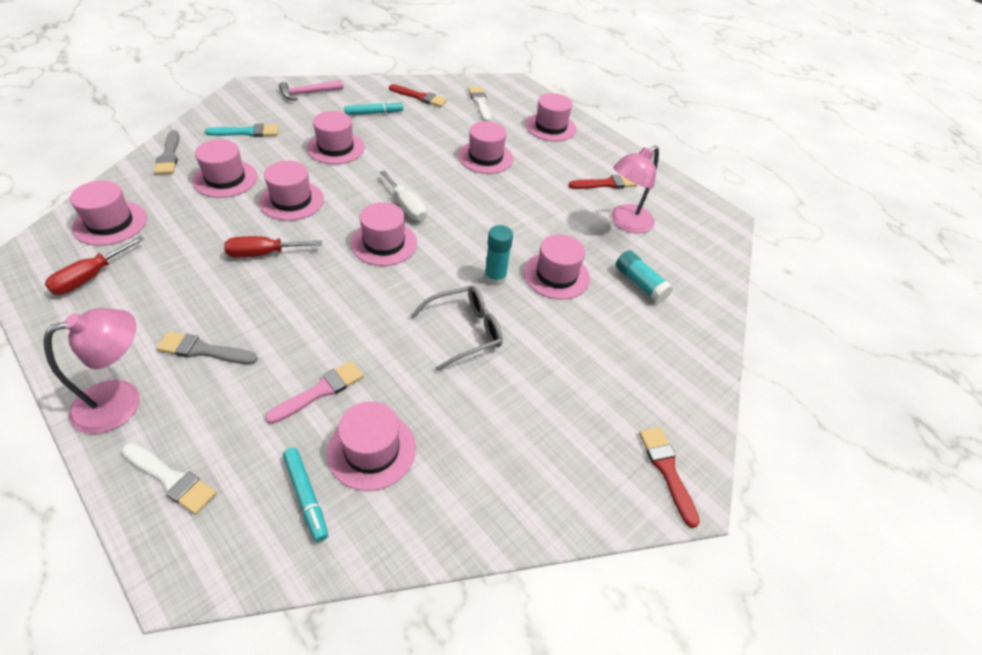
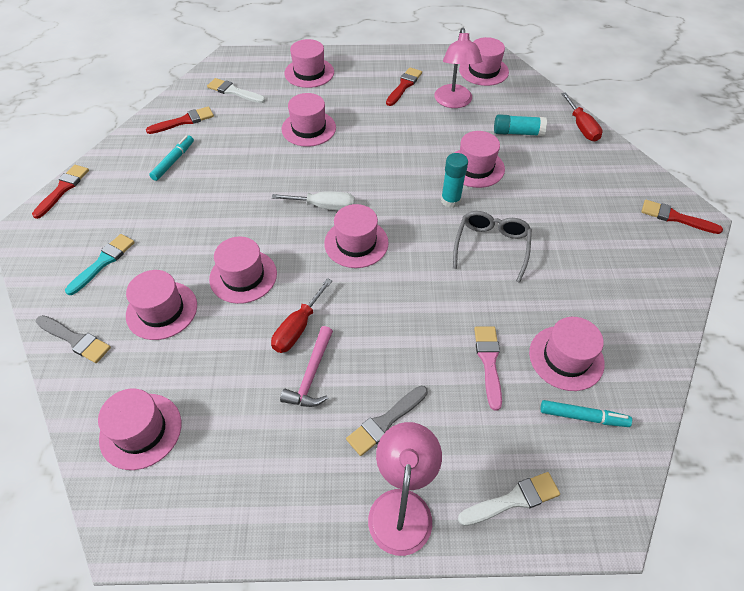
camera: 45 degrees left, 5 degrees up
(90, 277) = (212, 477): red screwdriver -> red screwdriver (581, 127)
(297, 83) = (63, 189): none -> red brush
(308, 93) = (89, 189): pink hammer -> pink hammer (311, 375)
(336, 148) = (197, 211): pink hat -> pink hat (483, 71)

